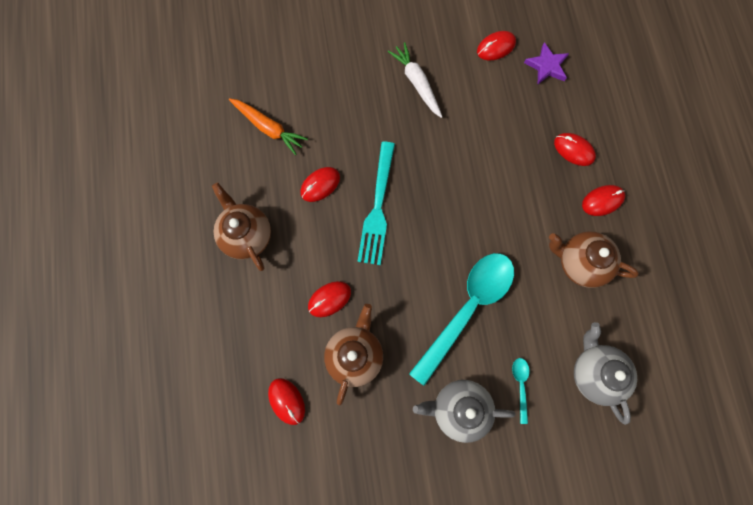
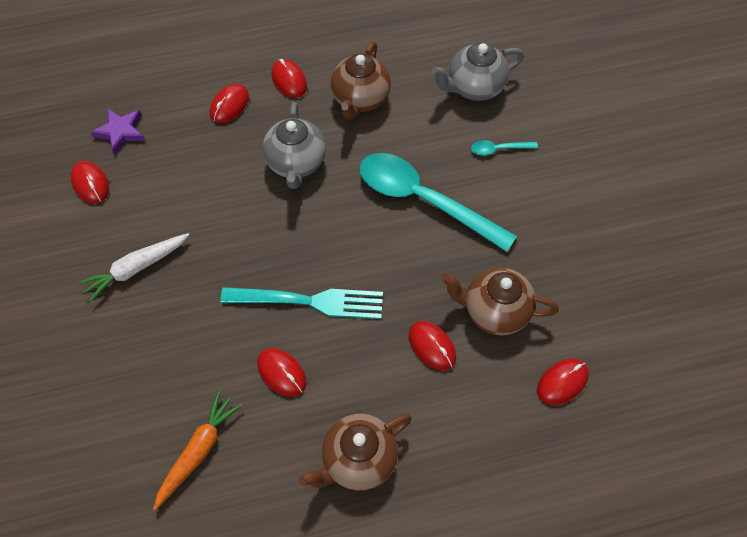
camera: 95 degrees left, 15 degrees down
(459, 409) = (534, 203): grey teapot -> grey teapot (296, 163)

